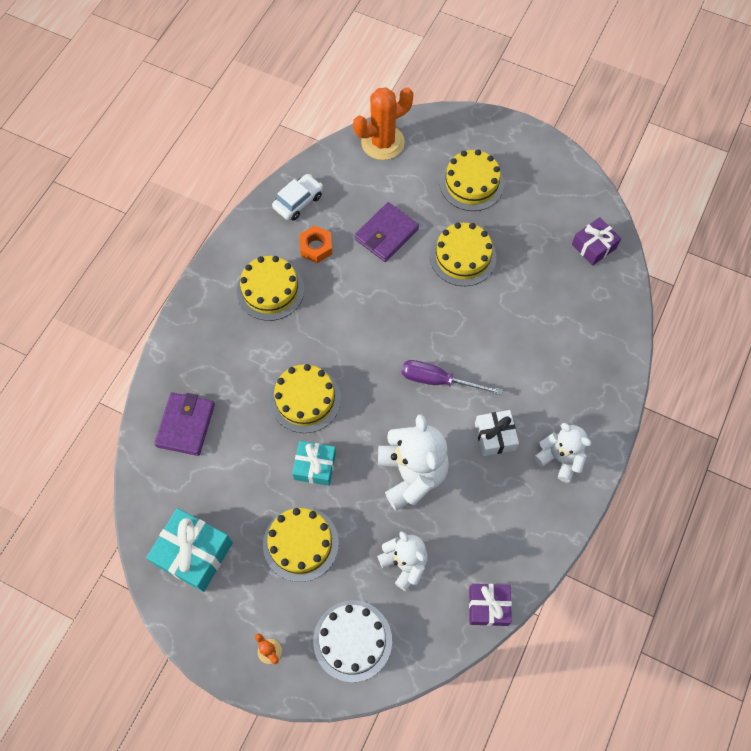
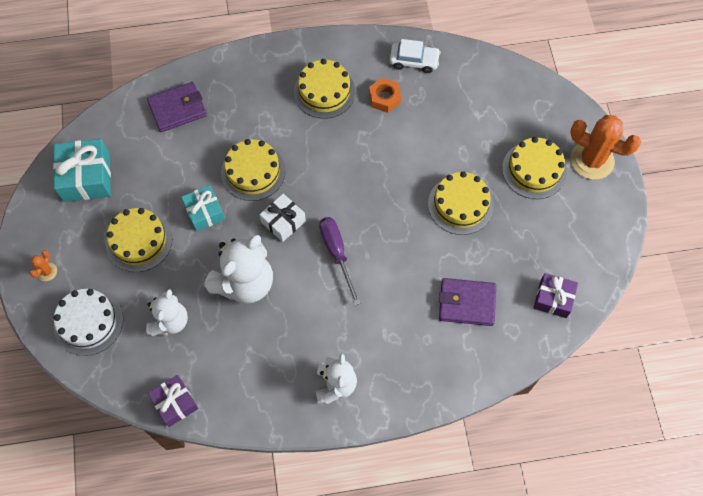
camera: 55 degrees right, 0 degrees up
(382, 142) = (516, 83): orange cactus -> orange cactus (592, 160)
(386, 234) = (435, 138): purple wallet -> purple wallet (466, 303)
(495, 436) = (319, 324): white gift -> white gift (283, 222)

